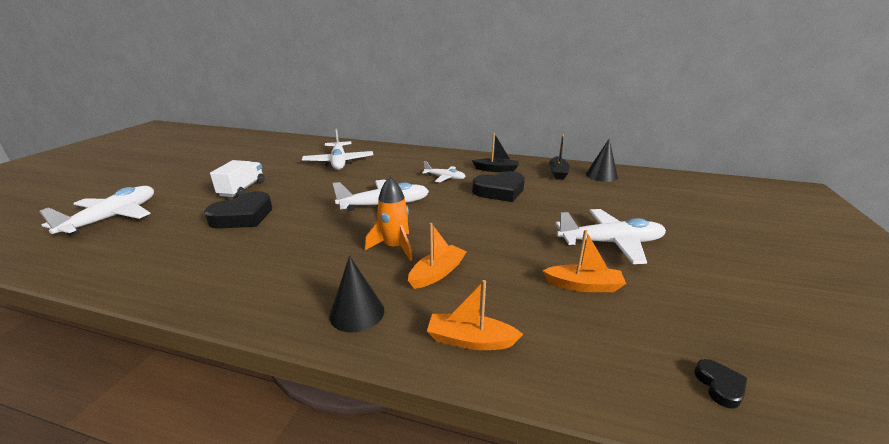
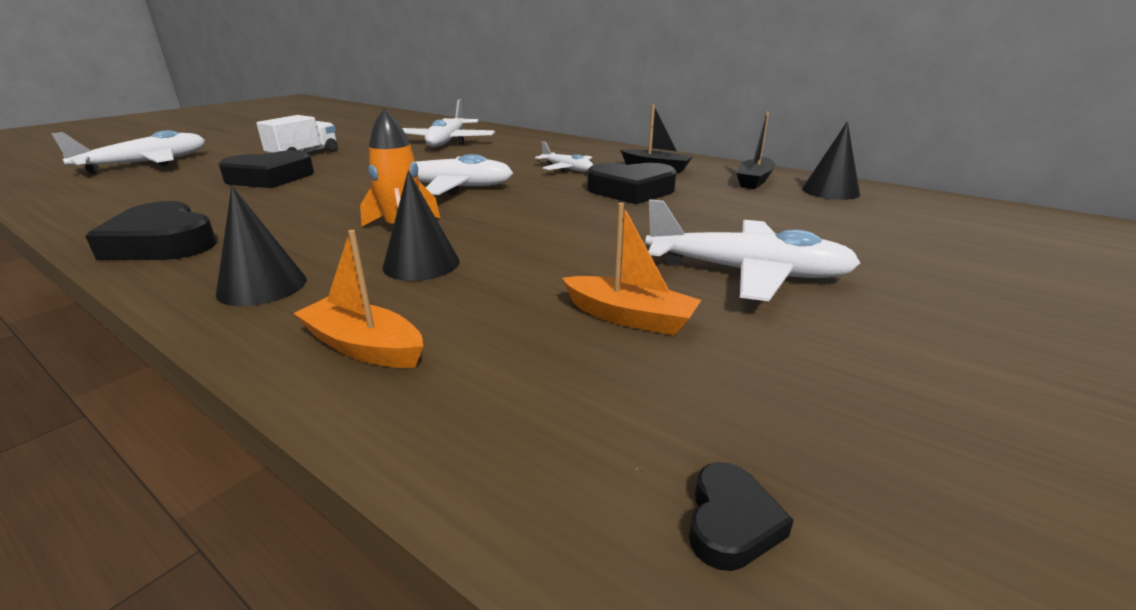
camera: 20 degrees right, 0 degrees up
(236, 293) = (163, 243): none -> black heart
(437, 273) = (421, 264): orange boat -> black cone

